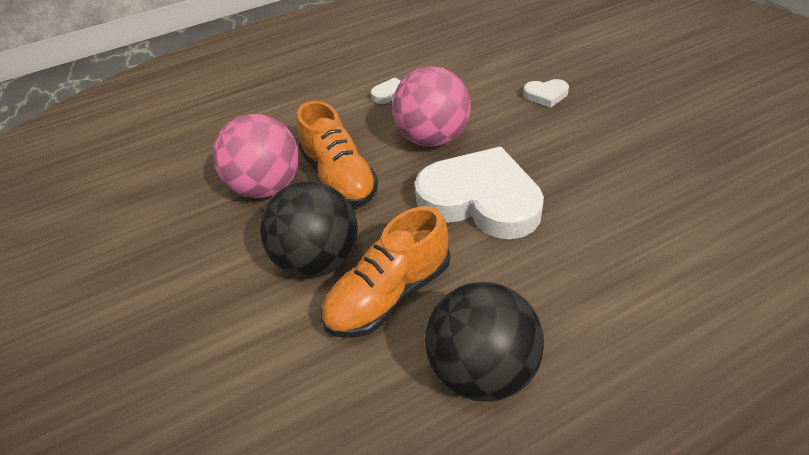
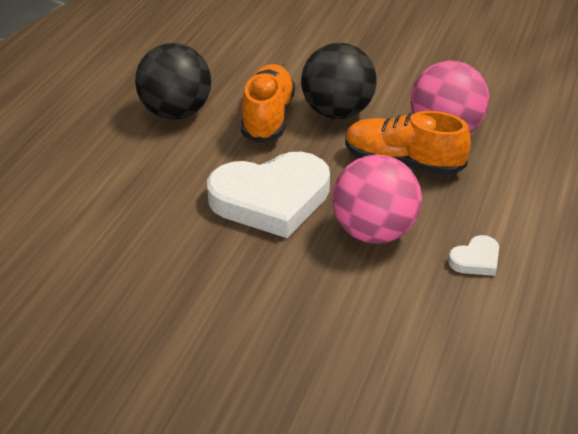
camera: 135 degrees right, 5 degrees down
(546, 95) = (317, 345): white heart -> none

